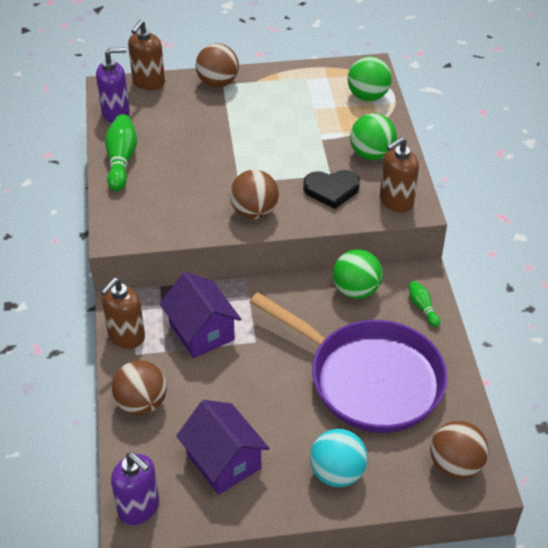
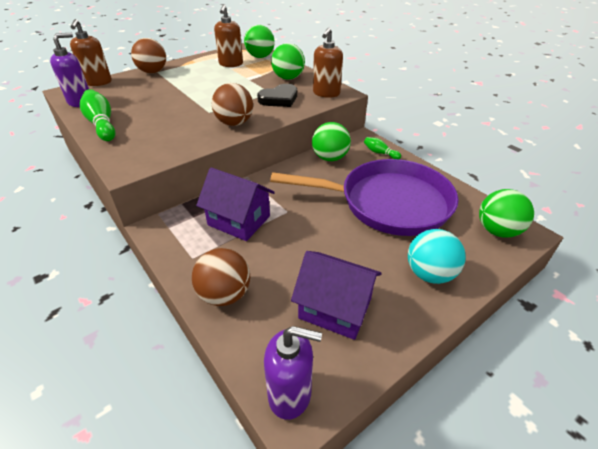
camera: 30 degrees left, 5 degrees down
(126, 336) = (175, 248): brown soap dispenser -> brown soap dispenser (231, 64)
(455, 465) = (497, 231): brown ball -> green ball

